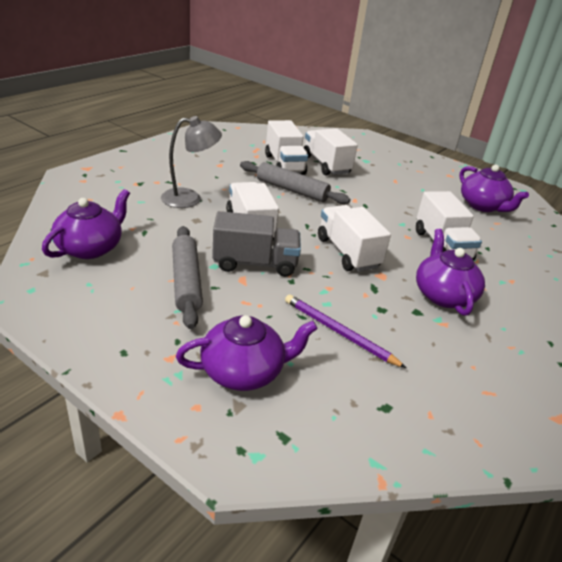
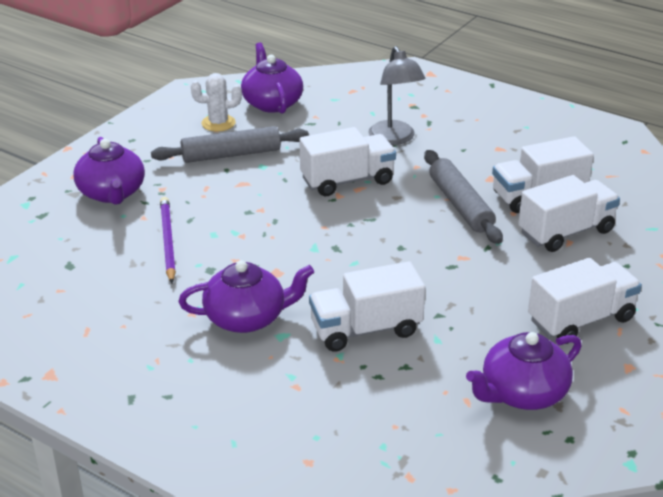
camera: 90 degrees right, 0 degrees up
(91, 248) = (272, 103): purple teapot -> purple teapot turned 135 degrees counterclockwise
(116, 284) = (218, 123): none -> white cactus
(255, 263) = (274, 188): grey truck -> none
(292, 190) = (460, 205): grey rolling pin -> grey rolling pin turned 45 degrees counterclockwise
(339, 332) = (167, 241): purple pencil -> purple pencil turned 45 degrees counterclockwise
(348, 253) = (317, 249): white truck -> white truck (581, 320)

